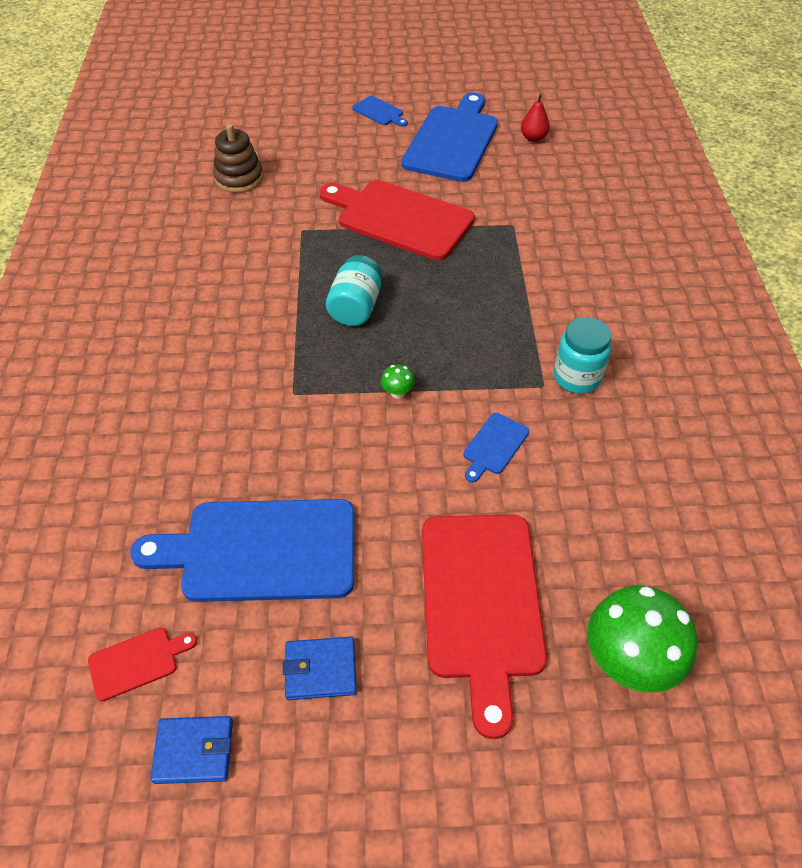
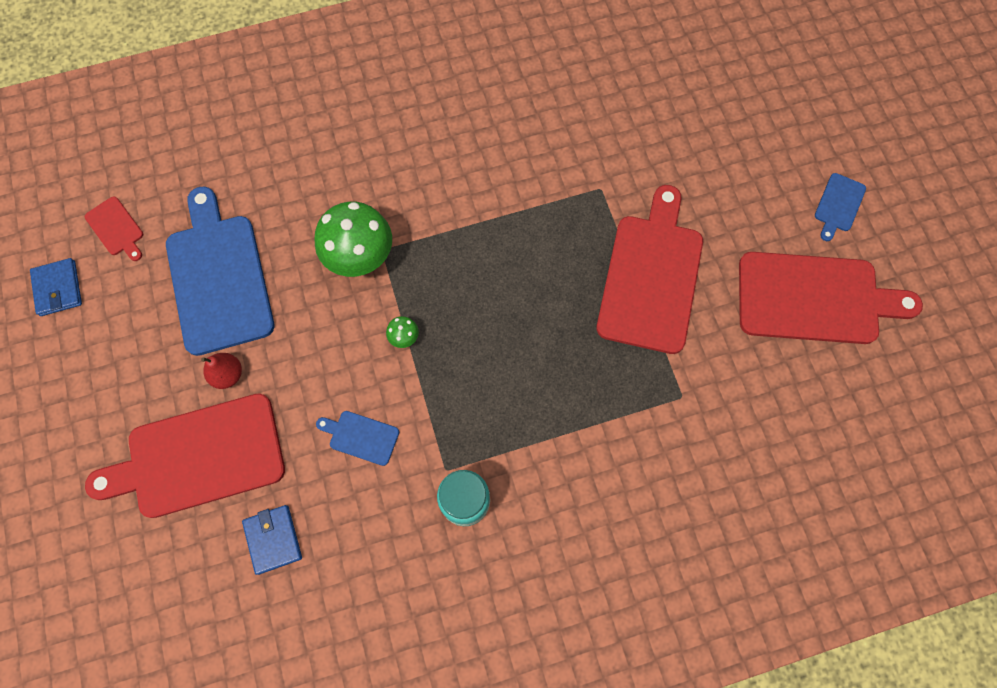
camera: 75 degrees right, 20 degrees up
(239, 178) = (661, 104): brown stacking toy -> none
(320, 670) = (126, 352): blue wallet -> blue wallet (273, 539)
(355, 307) = (504, 271): turquoise jar -> none
(452, 141) = (815, 299): blue cutting board -> red cutting board
(533, 138) = (859, 391): red pear -> red pear (228, 374)
(628, 661) = (164, 585): green mushroom -> green mushroom (360, 257)

